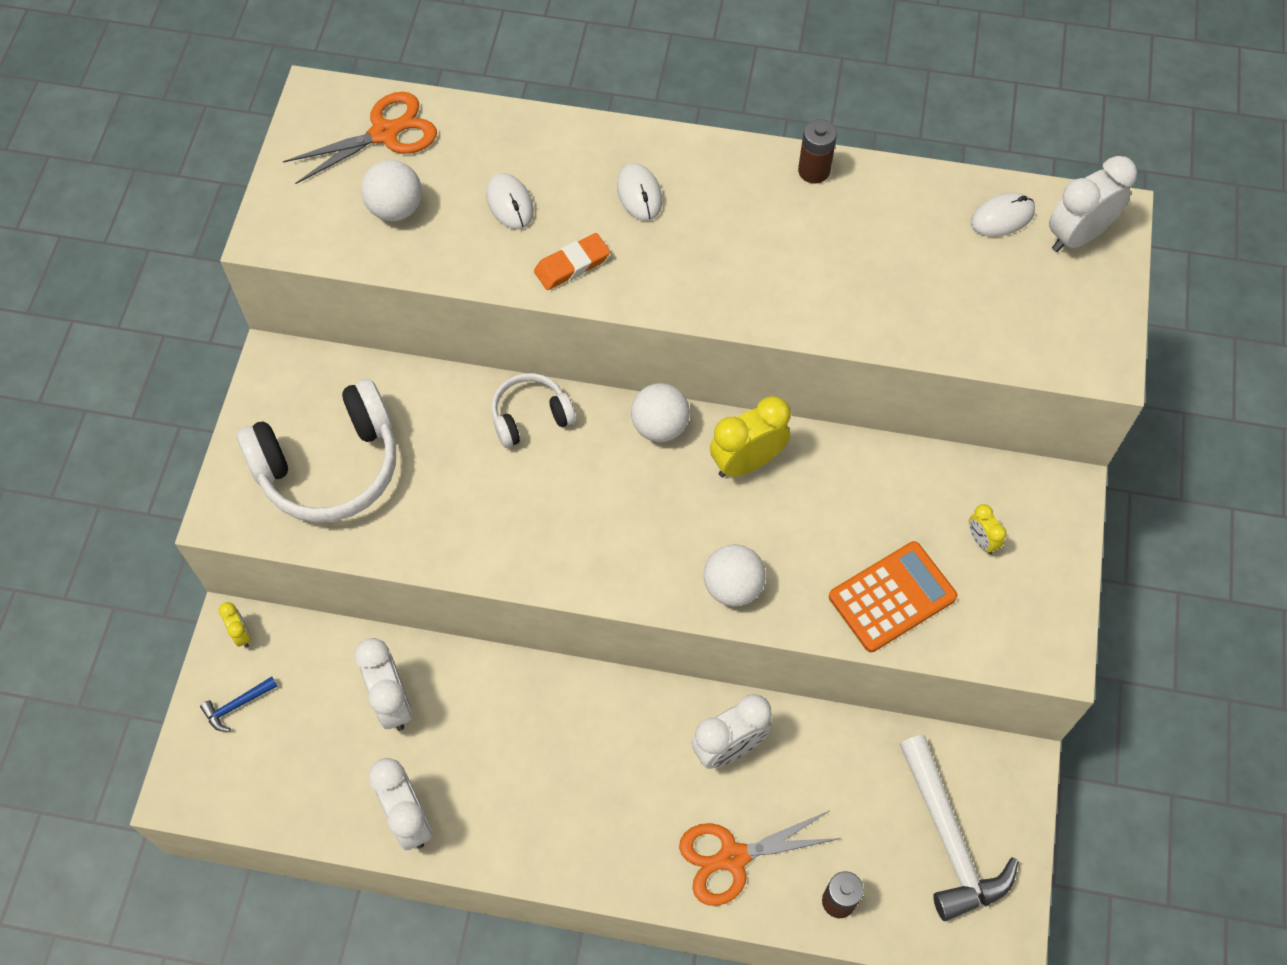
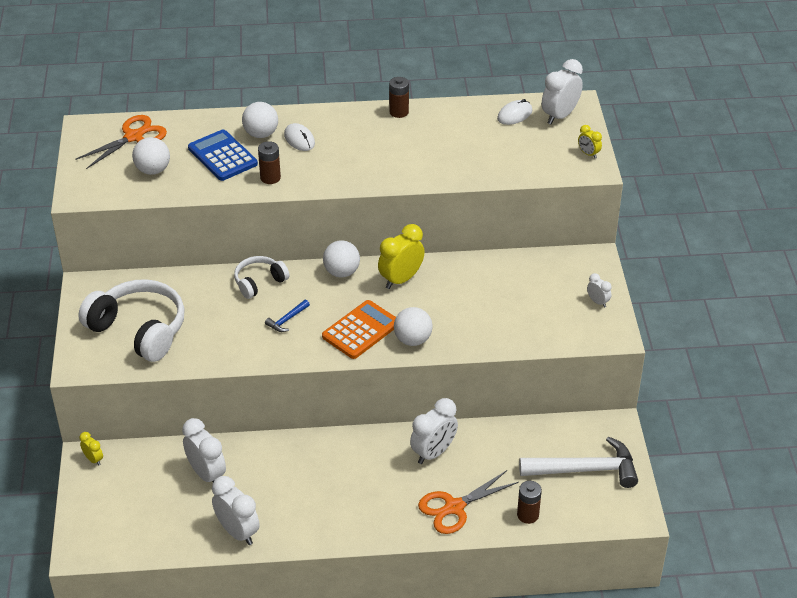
camera: 15 degrees left, 20 degrees down
(237, 705) = (103, 497): blue hammer -> blue hammer (287, 320)
(330, 466) = (139, 330): white headphones -> white headphones turned 105 degrees counterclockwise
(510, 203) = (222, 156): white mouse -> blue calculator
(572, 265) = (270, 178): orange eraser -> brown battery
(582, 170) = (261, 134): none -> white ball
(892, 597) = (510, 326): orange calculator -> orange calculator (361, 330)
(949, 839) = (585, 469): white hammer -> white hammer turned 60 degrees counterclockwise
(981, 540) = (554, 290): yellow clock -> yellow clock (588, 154)
(1045, 581) = (597, 302): none -> white clock

